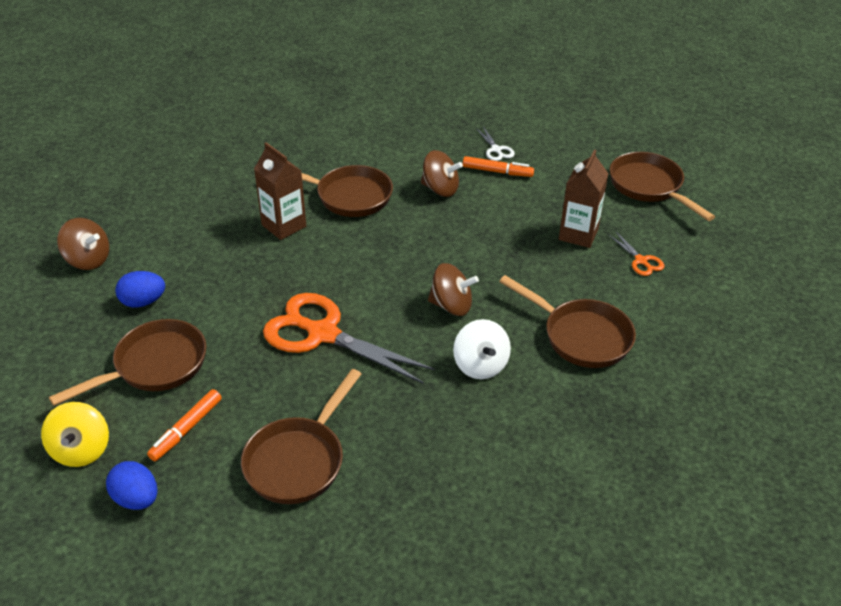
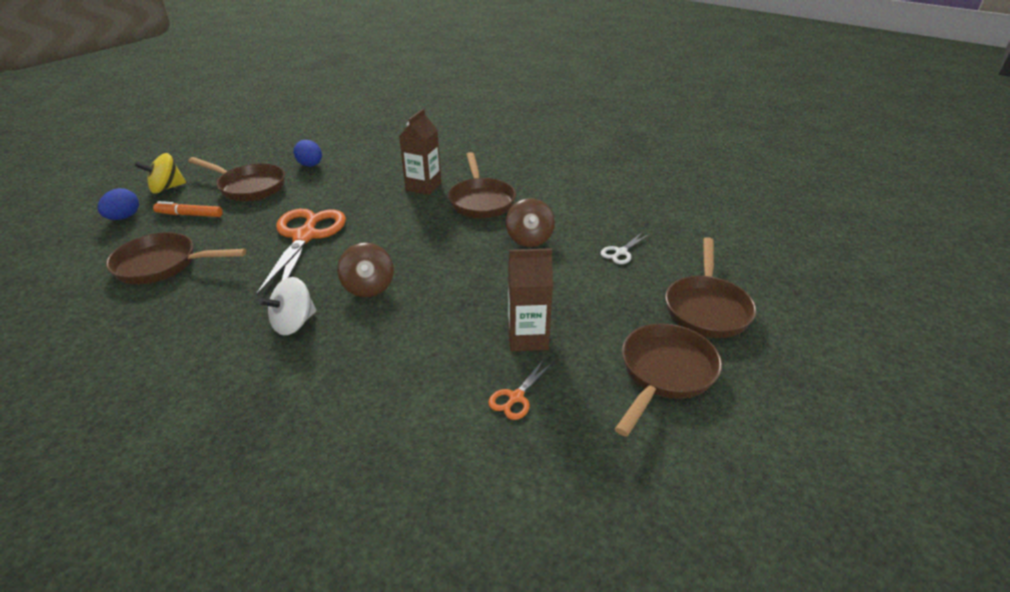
camera: 65 degrees right, 5 degrees down
(88, 260) = (343, 138): brown spinning top -> none
(497, 172) = (586, 262): orange marker -> none
(581, 336) = (361, 379): brown pan -> brown pan (706, 308)

